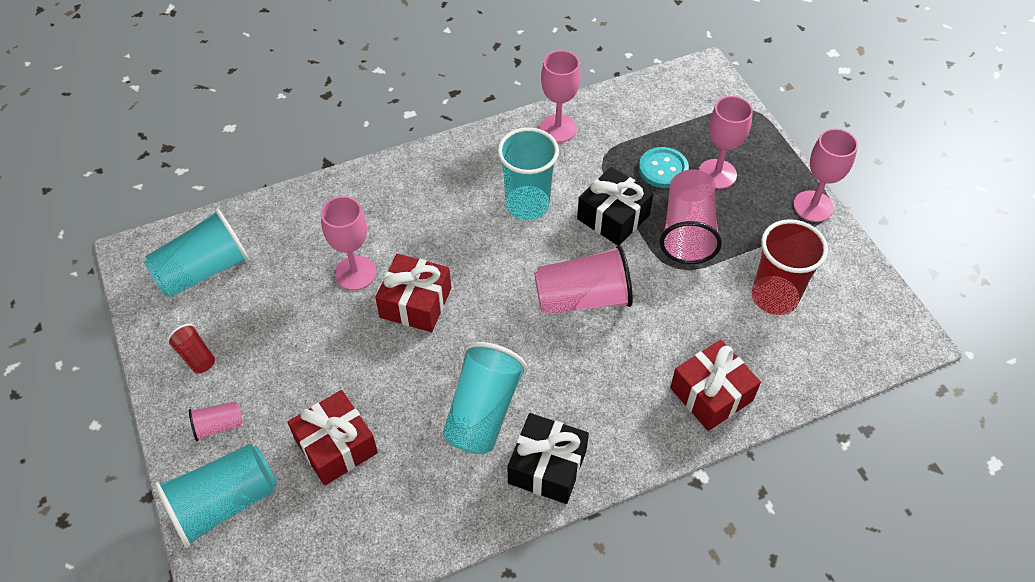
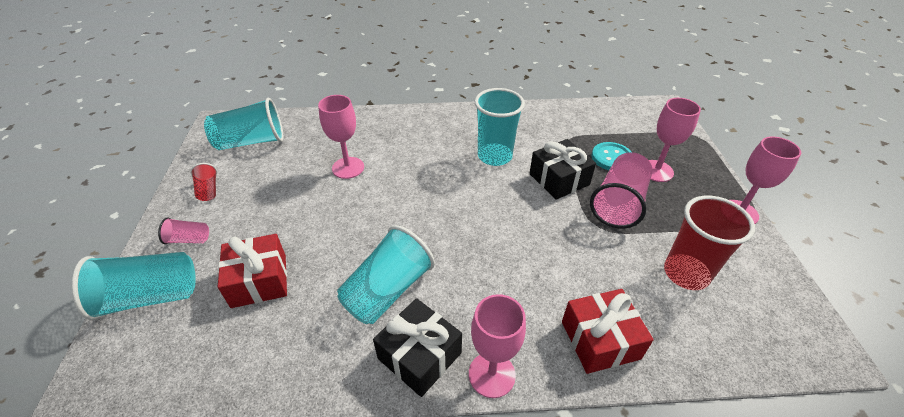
camera: 20 degrees right, 10 degrees down
(415, 303) = (379, 197): red gift -> none
(558, 128) = (538, 117): pink goblet -> pink goblet (491, 374)
(582, 298) = (511, 228): pink cup -> none

